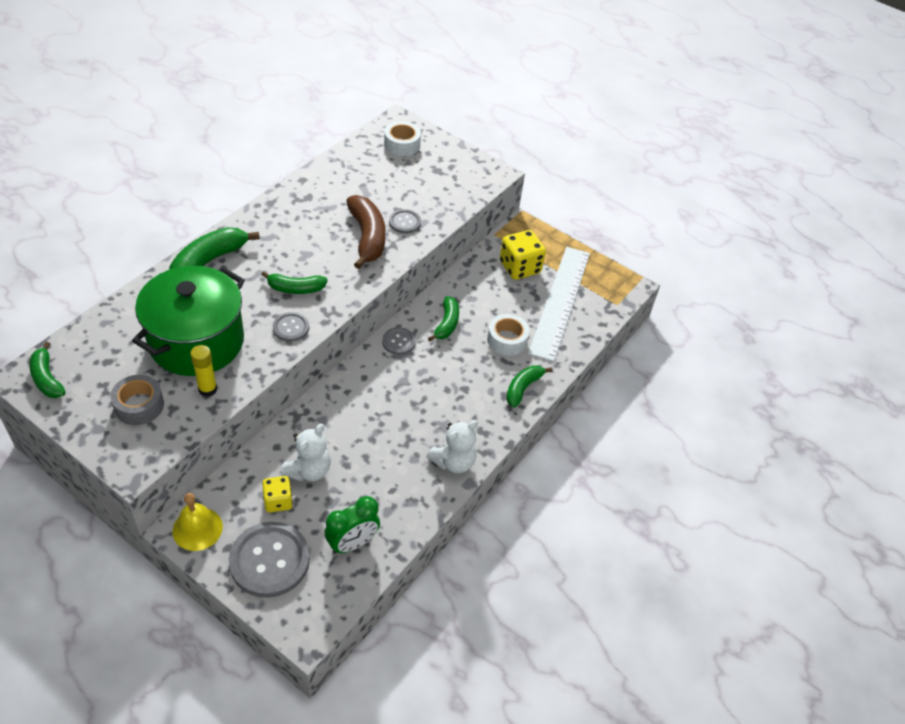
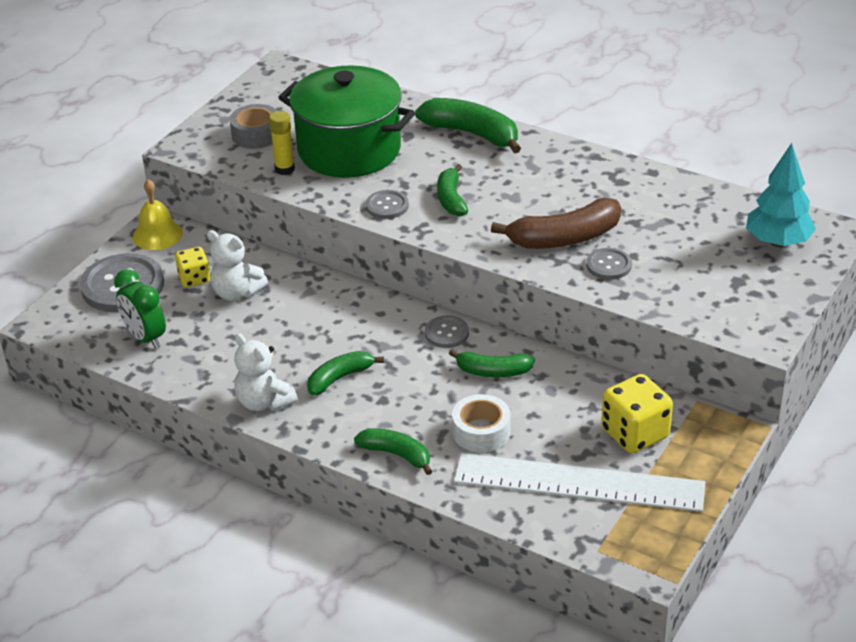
camera: 90 degrees right, 10 degrees down
(47, 378) = (280, 79): green banana -> green banana (340, 378)
(402, 144) = (778, 242): white tape -> turquoise tree

